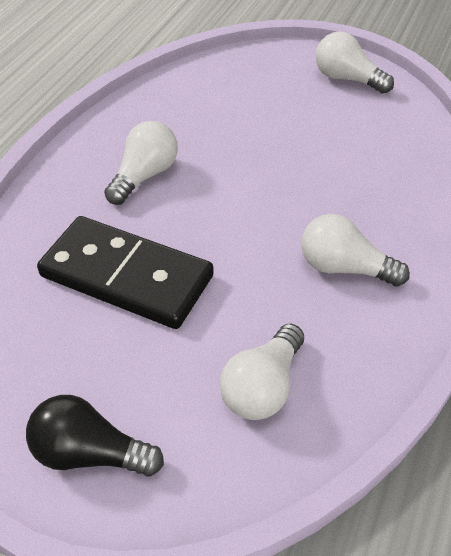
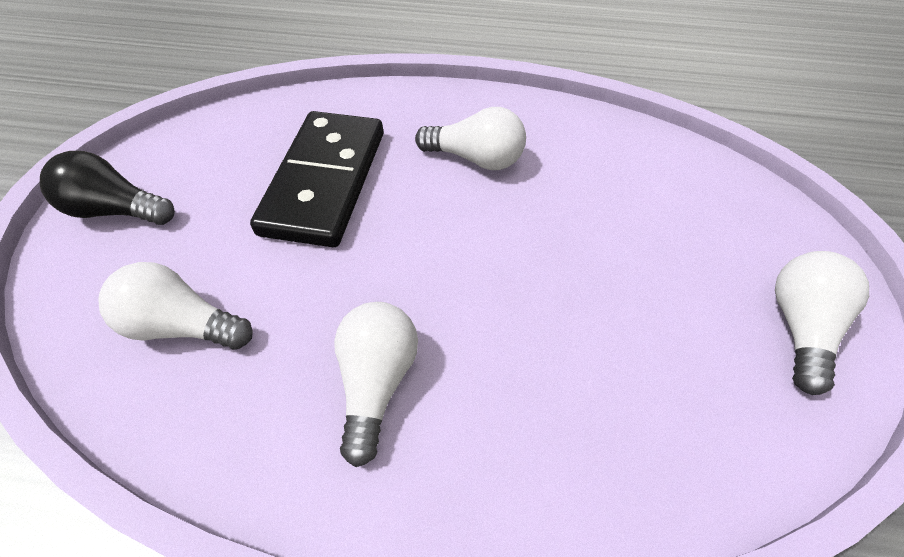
camera: 75 degrees right, 5 degrees up
(90, 453) = (116, 210): black light bulb -> black light bulb turned 75 degrees counterclockwise

